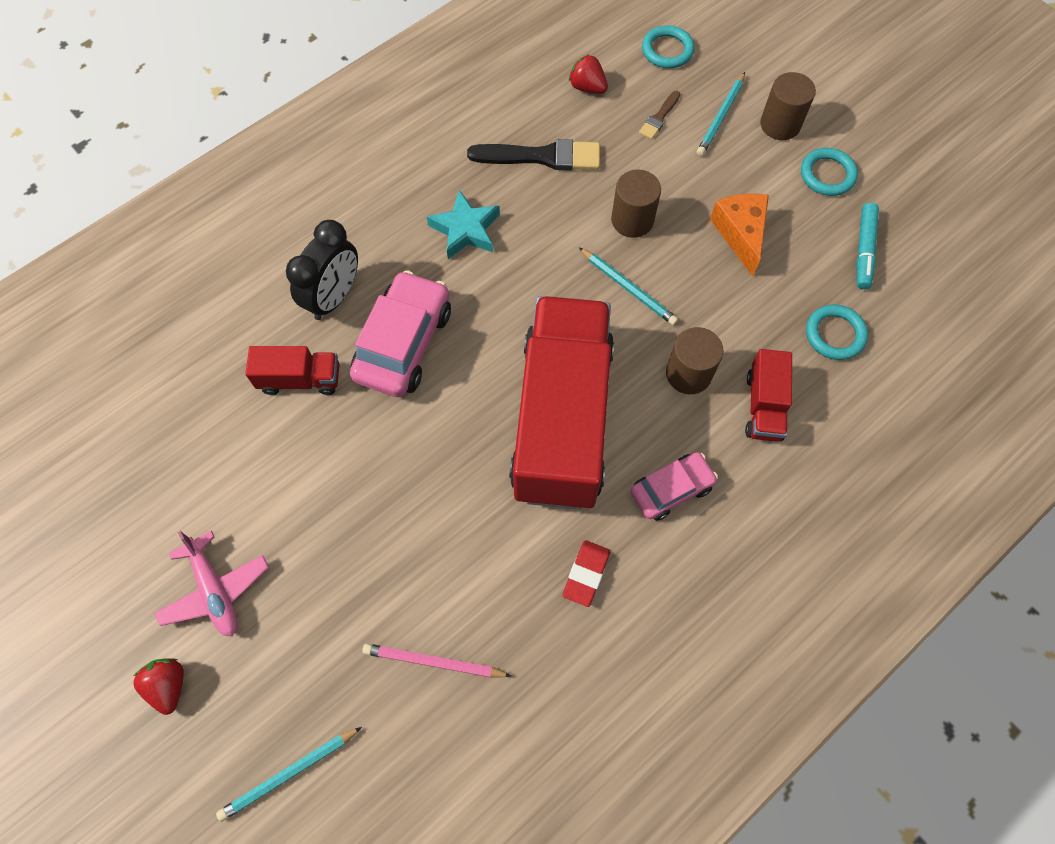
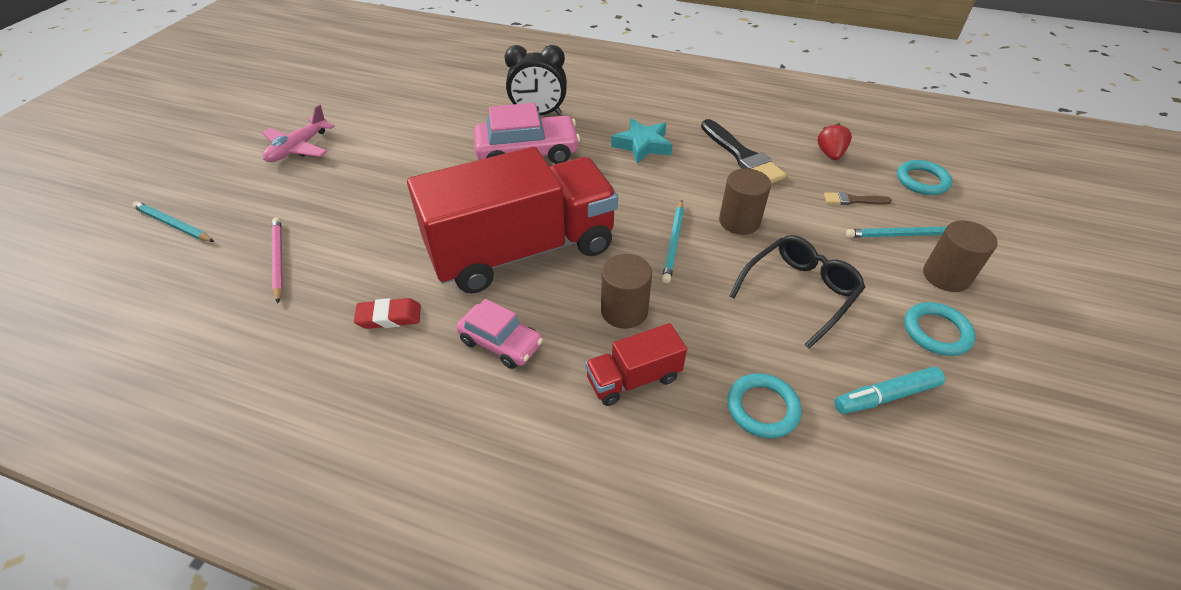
camera: 60 degrees right, 20 degrees down
(169, 685) = (226, 156): red strawberry -> none
(300, 379) = (467, 124): red truck -> none
(740, 234) = (799, 292): orange cheese -> black glasses

